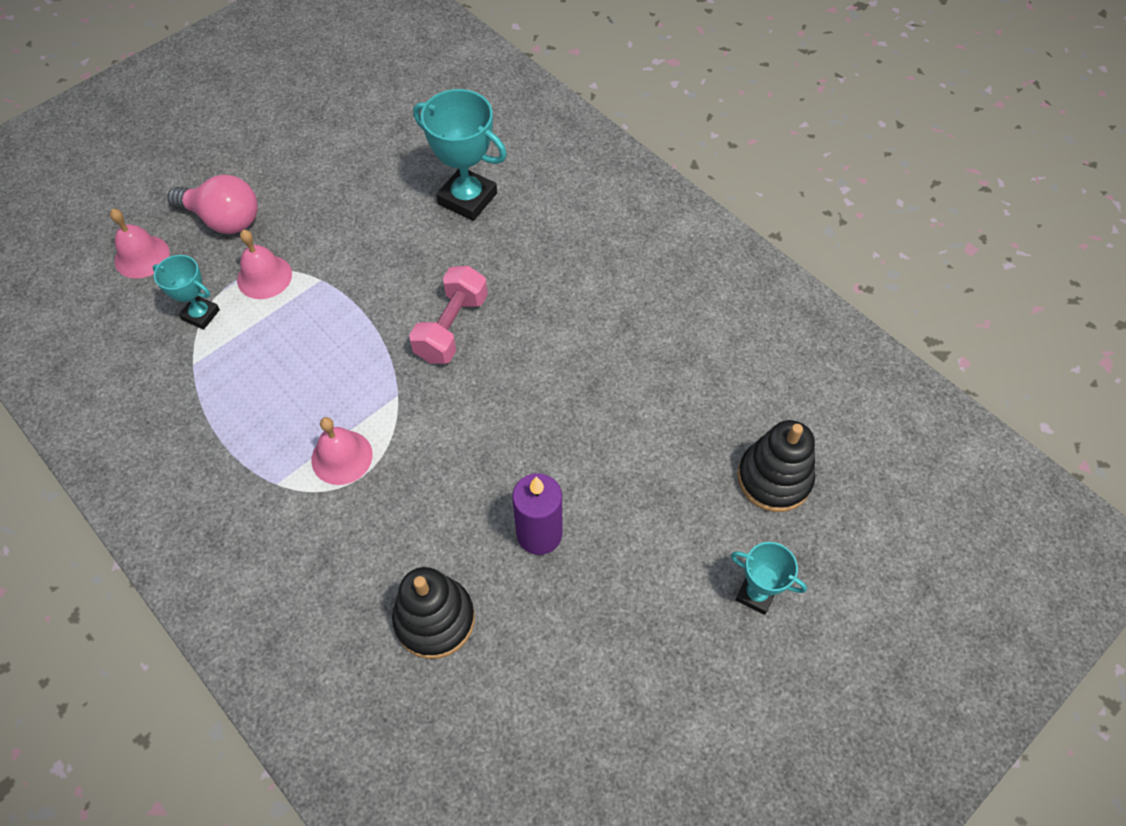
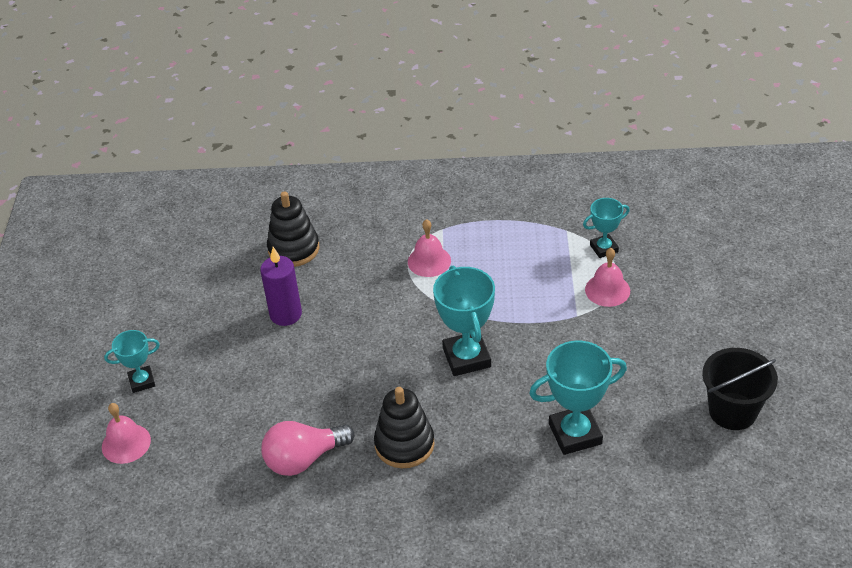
camera: 135 degrees right, 15 degrees down
(142, 256) = (685, 242): pink bell -> pink bell (126, 443)
(224, 219) = (684, 293): pink light bulb -> pink light bulb (304, 459)
(350, 120) = (732, 411): none -> black bucket
(451, 327) = (466, 358): pink dumbbell -> turquoise trophy
(774, 478) = (183, 443): black stacking toy -> black stacking toy (404, 444)

